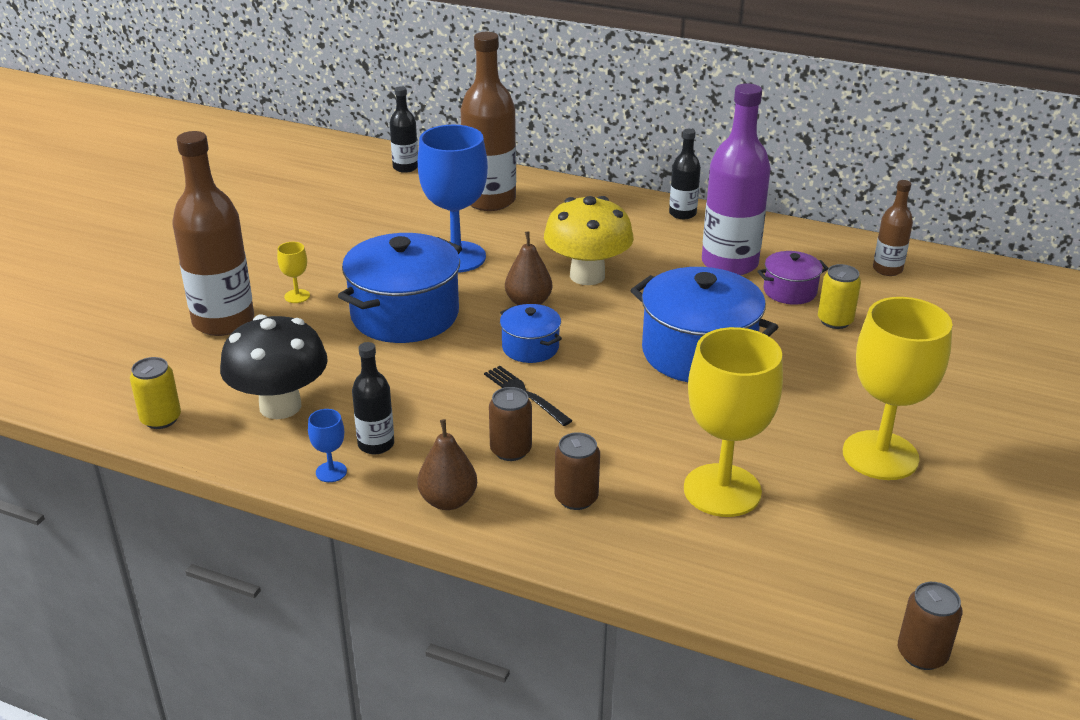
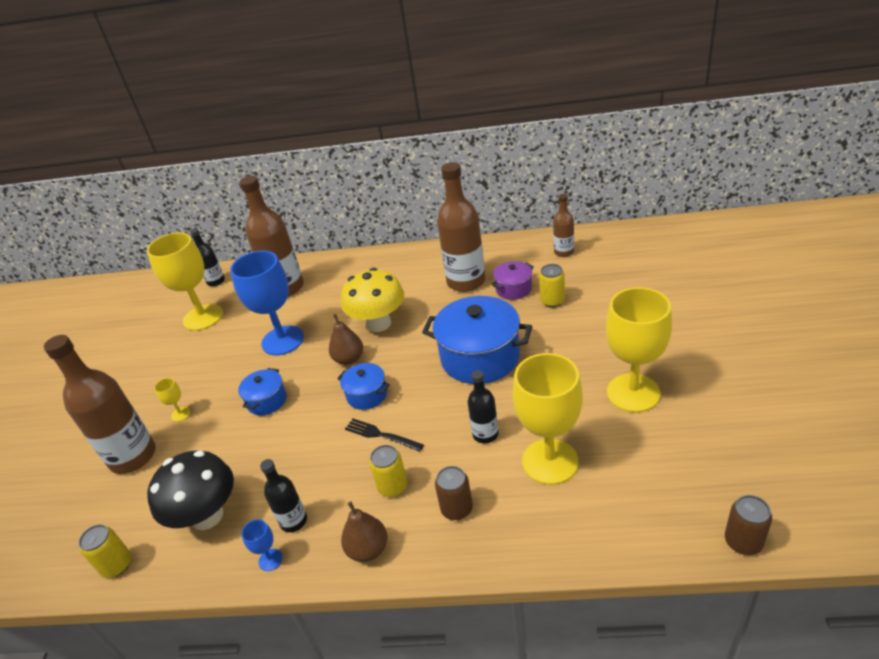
camera: 15 degrees left, 5 degrees up
(371, 202) = (203, 317): none -> yellow goblet
(405, 315) = (267, 401): blue pot -> blue pot, size x0.51
(510, 450) = (392, 486): brown can -> yellow can
(682, 214) = (418, 255): black bottle -> black bottle (485, 434)
(729, 263) = (466, 281): purple bottle -> brown bottle

